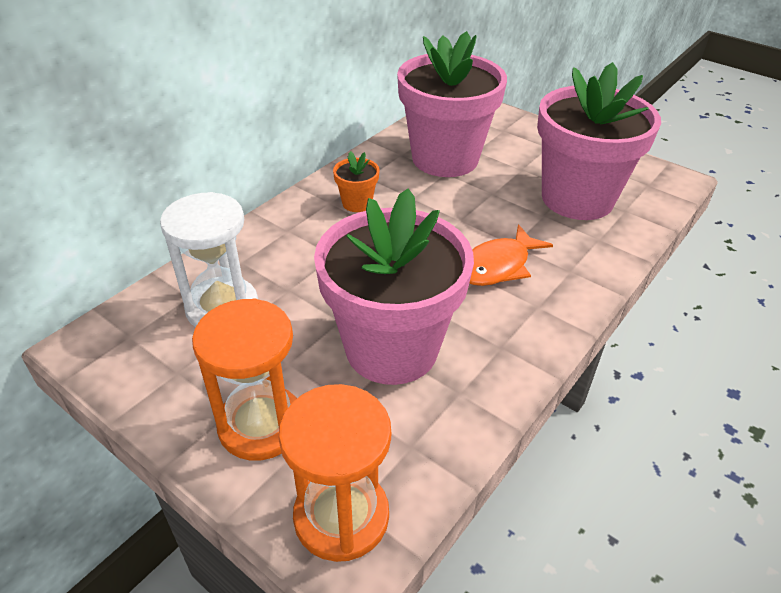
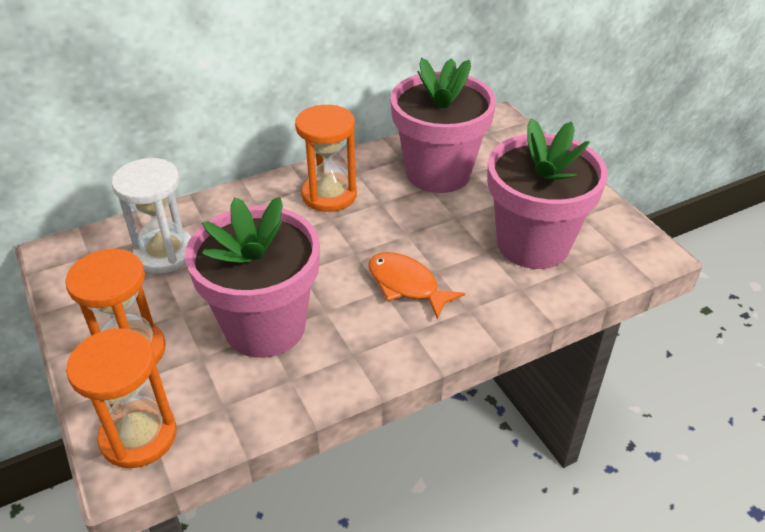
camera: 25 degrees right, 0 degrees up
(357, 203) = (329, 195): orange flower pot -> orange hourglass
(498, 266) = (406, 285): orange fish -> orange fish turned 60 degrees clockwise

